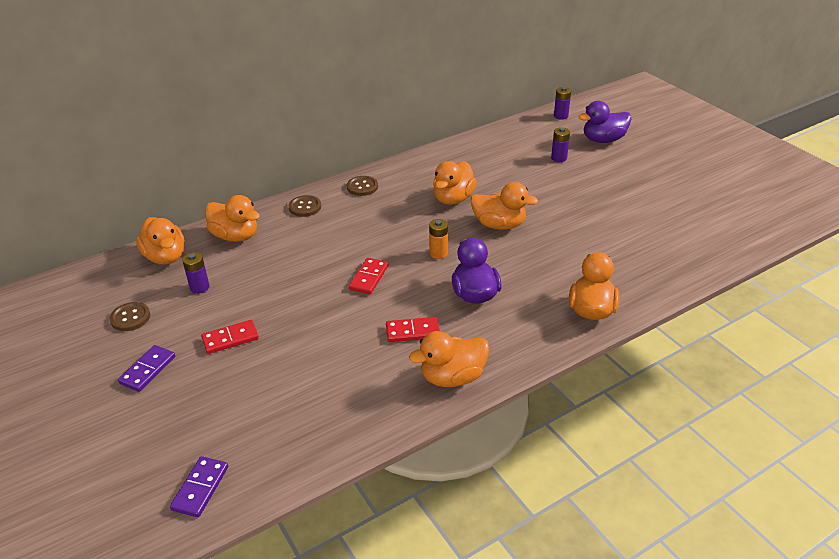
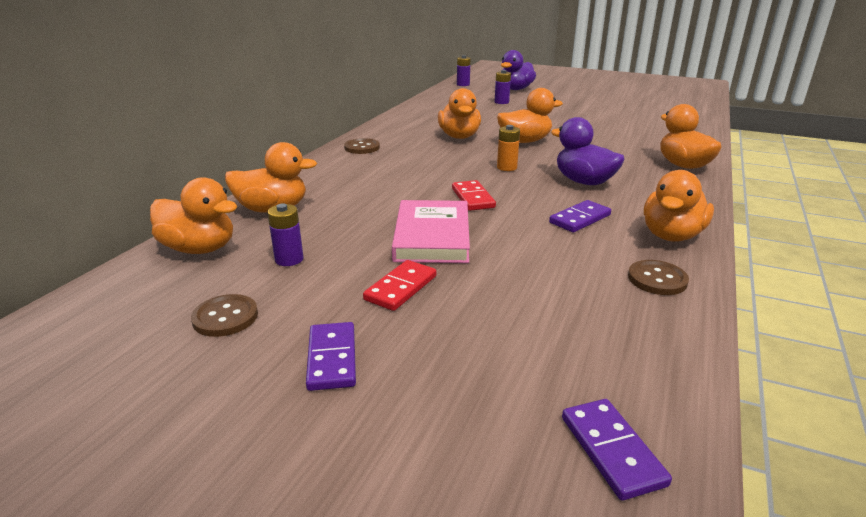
camera: 35 degrees left, 10 degrees down
(297, 304) = (432, 236): none -> pink book
(305, 207) = (323, 172): brown button -> brown button (657, 279)
(412, 331) = (580, 219): red domino -> purple domino

